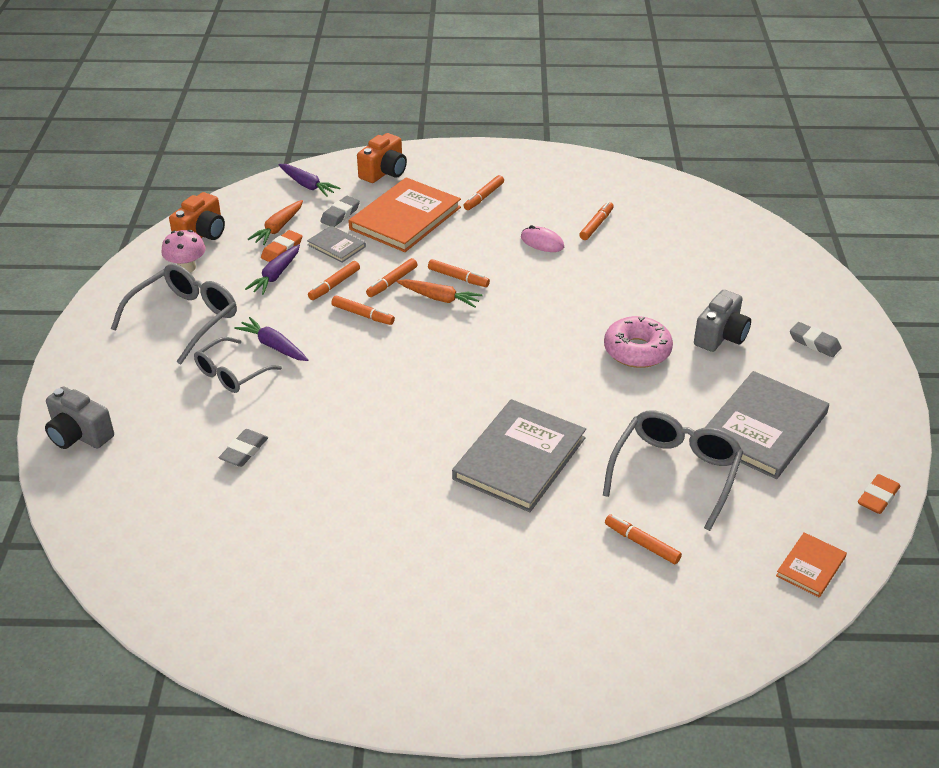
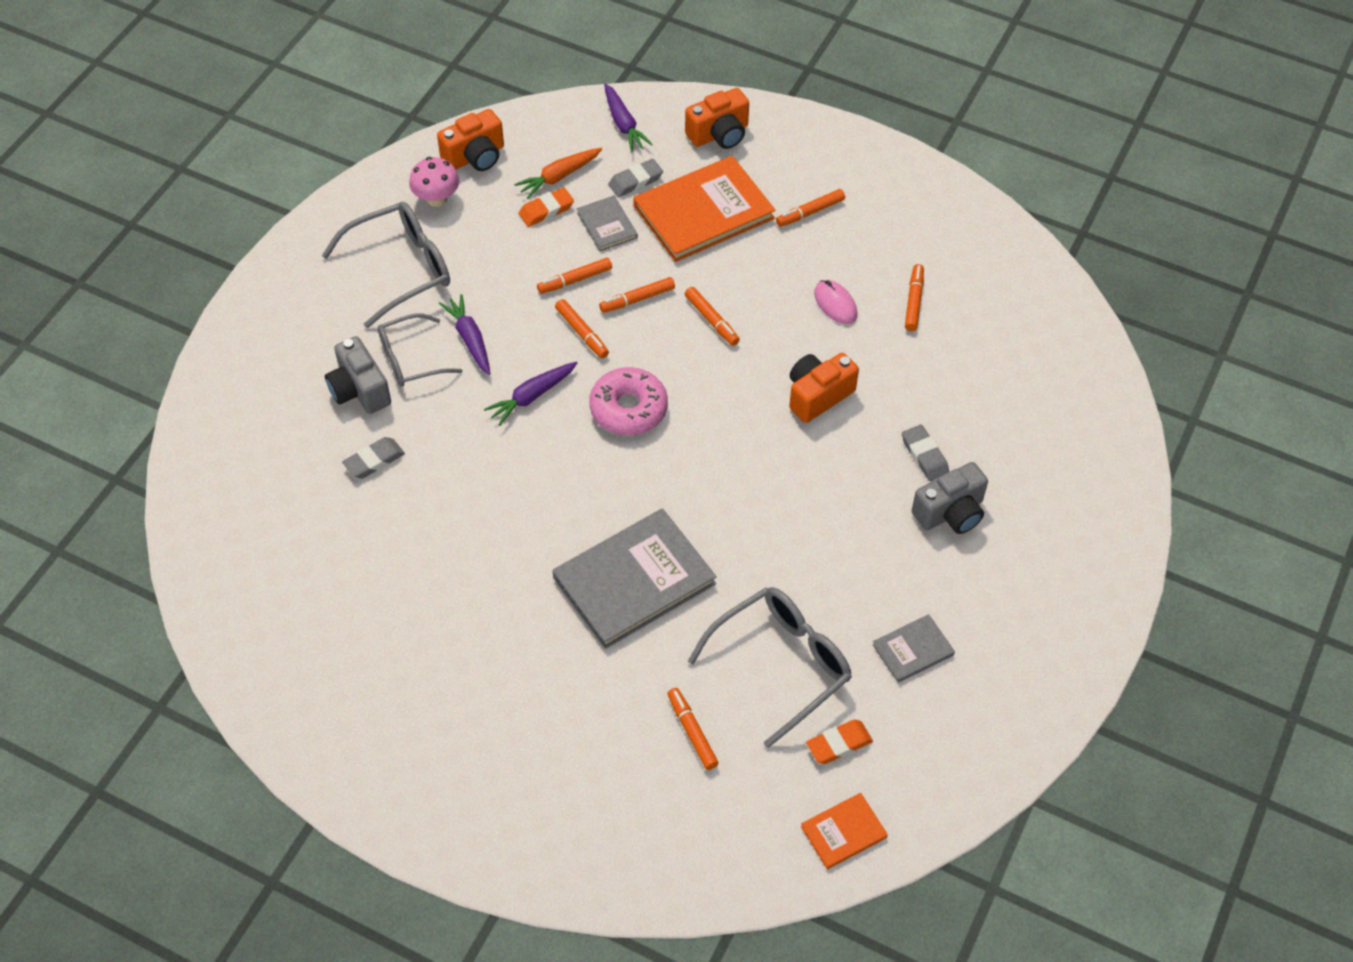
camera: 25 degrees right, 15 degrees up
(79, 435) = (233, 378): grey camera -> grey camera (359, 390)
(276, 275) = (522, 243): purple carrot -> purple carrot (532, 396)
(439, 298) = (675, 341): orange carrot -> none
(571, 298) = (818, 395): none -> orange camera
(596, 225) = (914, 301): orange marker -> orange marker turned 45 degrees counterclockwise
(637, 351) = (844, 495): pink donut -> pink donut (628, 409)
(763, 428) = (913, 650): grey book -> grey book, size x0.49
(814, 343) = (1051, 564): grey eraser -> grey eraser (924, 455)
(877, 497) = (974, 785): orange eraser -> orange eraser (839, 744)

